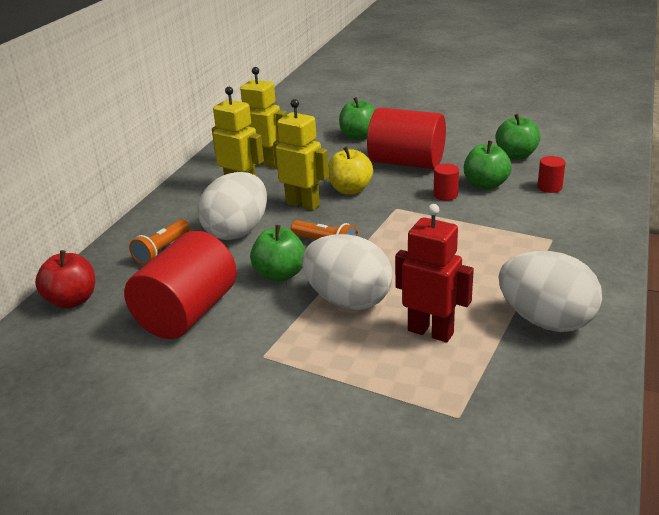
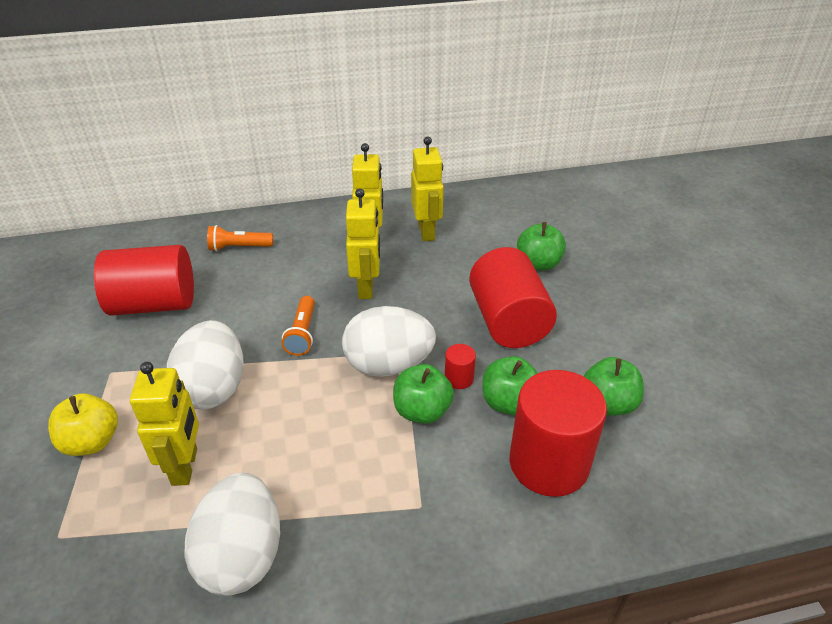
camera: 55 degrees right, 10 degrees up
(72, 301) = (147, 241): red apple -> none
(237, 232) = (292, 272): white egg -> white egg (388, 365)
(280, 274) = (235, 328): green apple -> green apple (422, 411)
(350, 190) = (417, 306): yellow apple -> yellow apple (91, 442)
(430, 332) = (185, 466): red robot -> yellow robot
(549, 187) = (549, 463): red cylinder -> red cylinder, size x2.42

